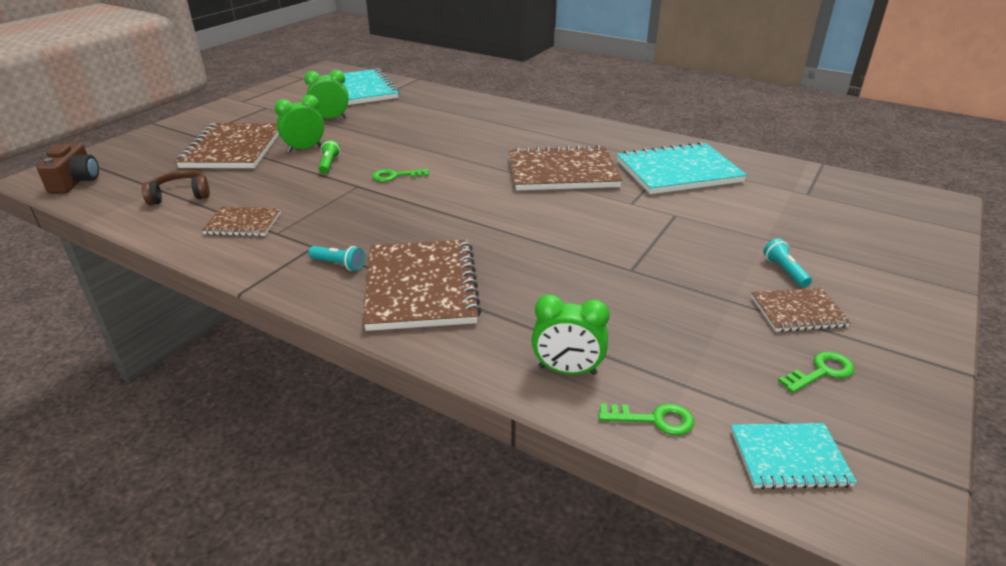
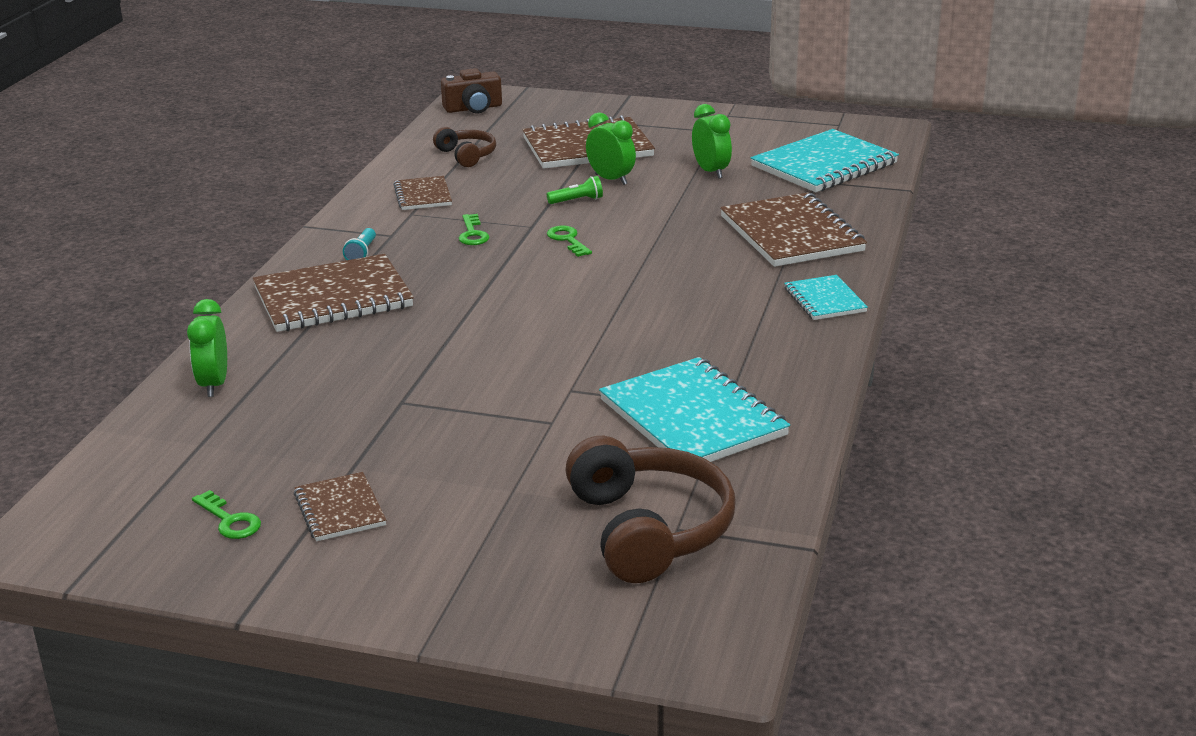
camera: 75 degrees right, 5 degrees down
(562, 172) = (639, 335): brown notebook -> brown notebook (791, 234)
(654, 419) = (150, 431): green key -> green key (472, 234)
(784, 271) = (431, 502): turquoise flashlight -> none
(789, 458) = (104, 498): turquoise notebook -> turquoise notebook (824, 300)
(810, 201) = (649, 529): none -> brown headphones

